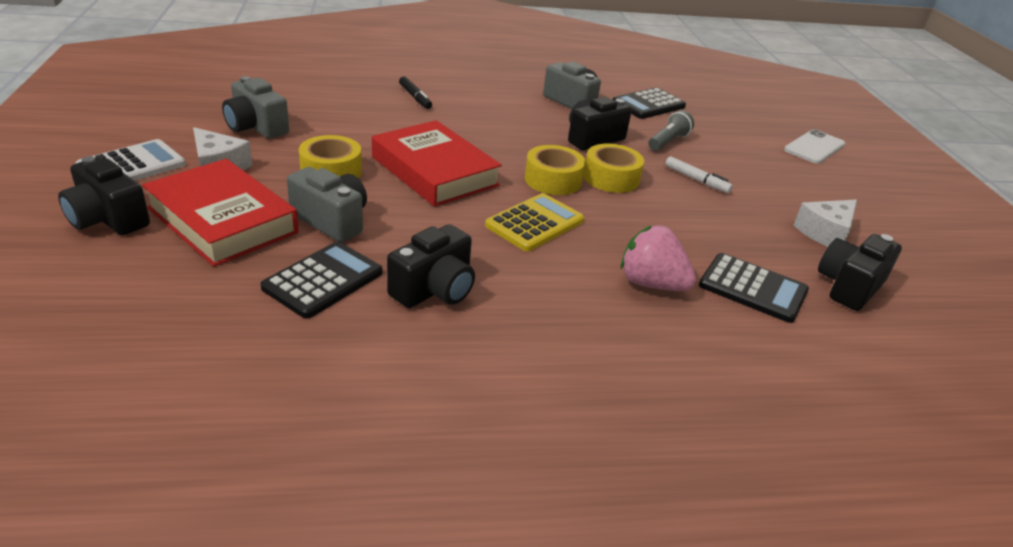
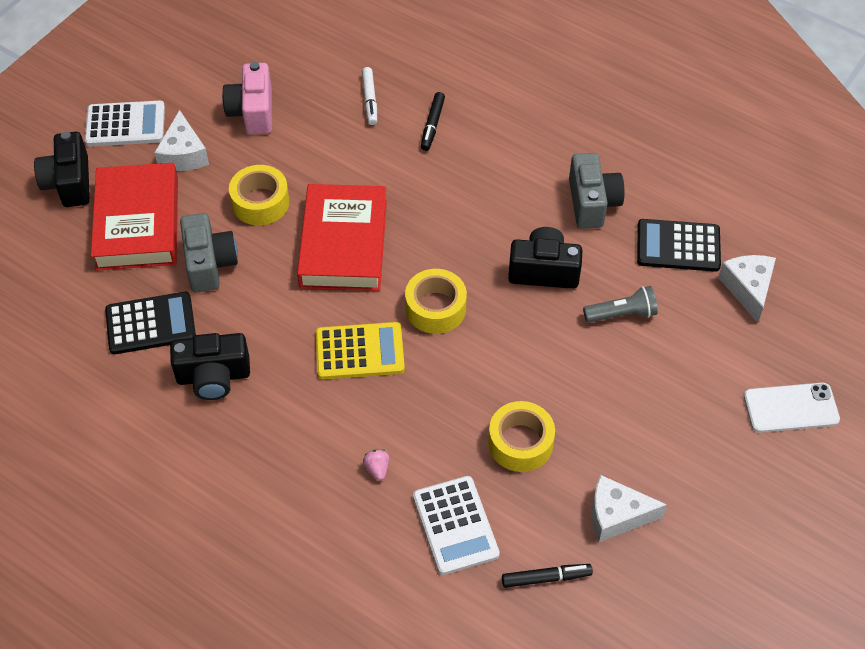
camera: 45 degrees right, 20 degrees up
(256, 127) = (252, 112): grey camera -> pink camera
(611, 178) = (494, 334): yellow tape -> yellow tape (520, 443)
(651, 283) = (377, 469): pink strawberry -> pink strawberry, size x0.44
(696, 180) = (578, 381): white marker -> white marker (369, 100)
(711, 109) = (748, 289): none -> white cheese
(753, 288) = (455, 525): black calculator -> white calculator
(849, 286) = (546, 578): black camera -> black marker

